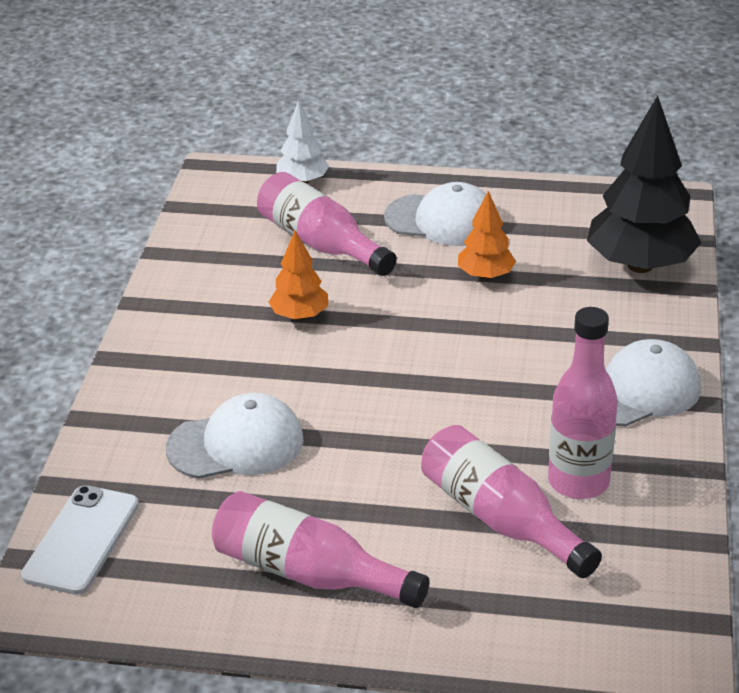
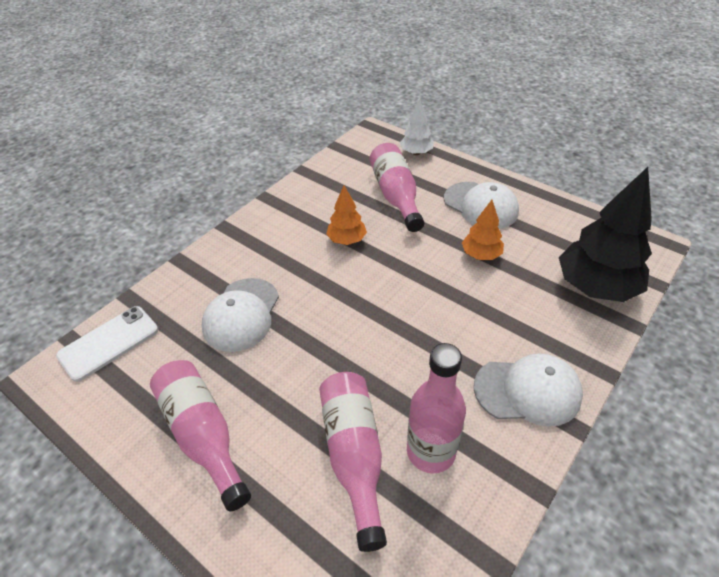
camera: 30 degrees right, 10 degrees up
(236, 444) = (241, 314): white cap -> white cap turned 90 degrees clockwise

